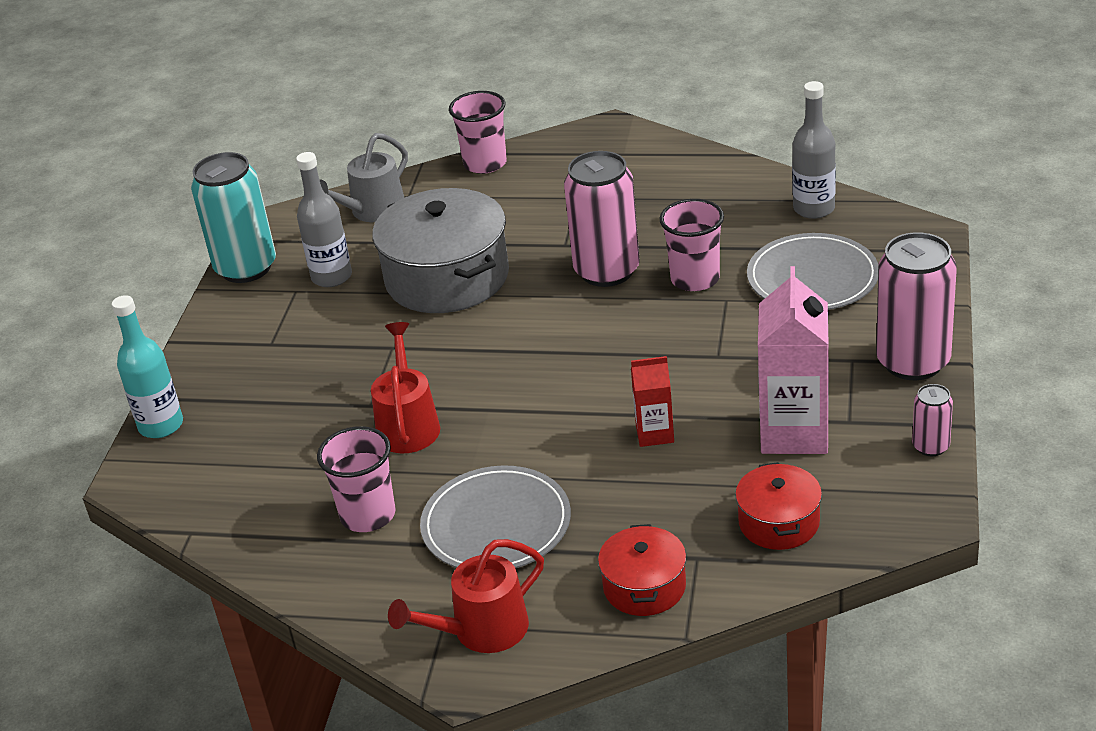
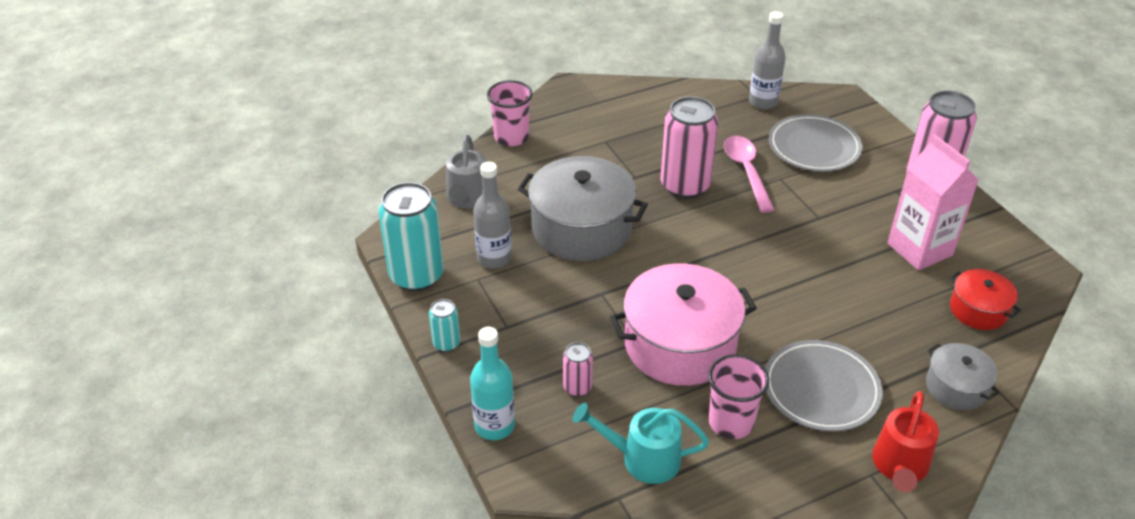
camera: 40 degrees left, 5 degrees up
(203, 338) = (446, 343): none -> turquoise can
(250, 509) = (642, 458): none -> turquoise watering can
(408, 424) = (680, 344): red watering can -> pink pot
(644, 587) = (956, 387): red pot -> grey pot
(654, 433) = (843, 284): red carton -> none
(695, 279) = (746, 172): pink cup -> pink spoon
(931, 446) = (999, 228): pink can -> pink can (577, 387)

